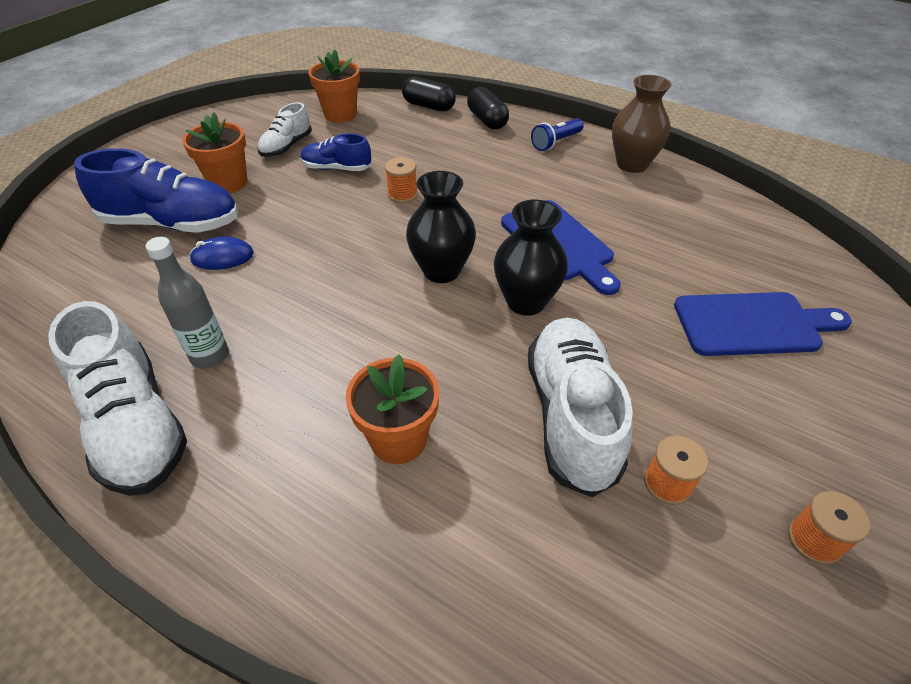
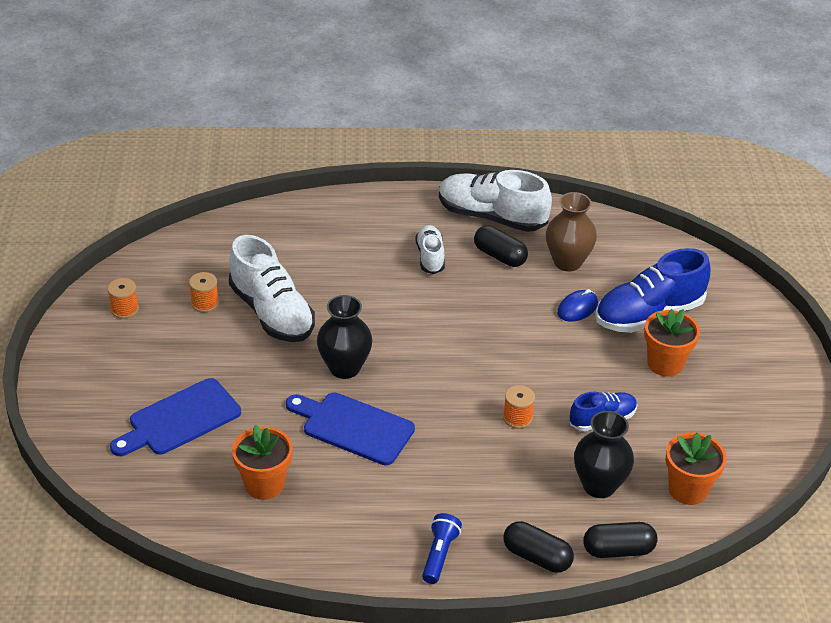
camera: 145 degrees right, 5 degrees down
(210, 356) = (499, 256): grey bottle -> black capsule
(286, 147) = (676, 422): white shoe -> white shoe (430, 257)
(398, 439) = (355, 265): orange flower pot -> orange flower pot (264, 484)
(441, 271) = (421, 365): black vase -> black vase (599, 485)
(632, 164) = (344, 557): brown vase -> brown vase (567, 262)

